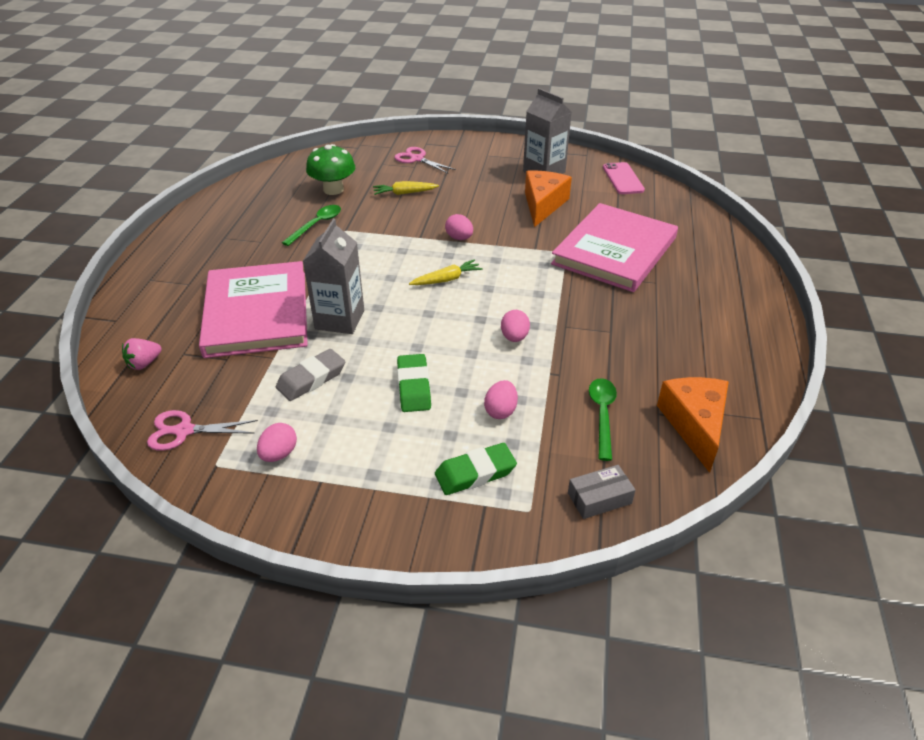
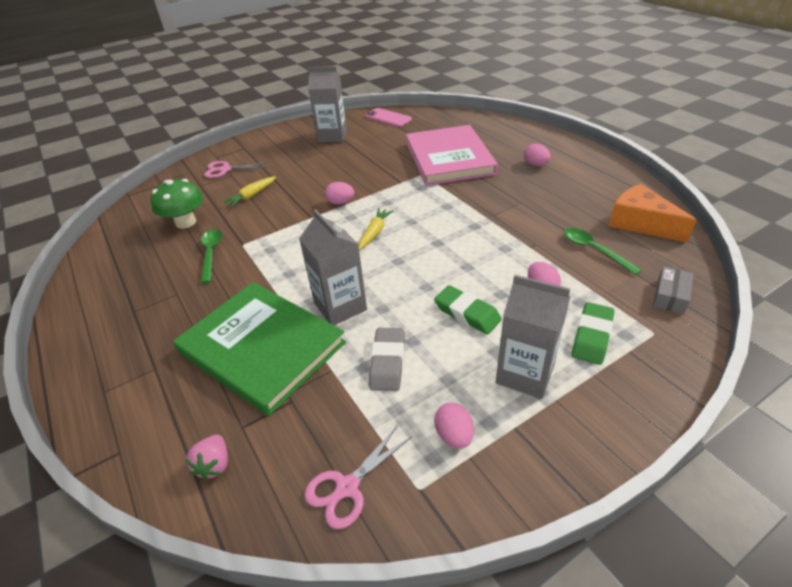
camera: 40 degrees left, 0 degrees up
(257, 313) = (262, 347): pink book -> green book
(383, 457) = (525, 374): none -> grey carton
(514, 337) = (475, 240): pink egg -> pink egg (535, 164)
(543, 205) = (363, 155): orange cheese -> none

